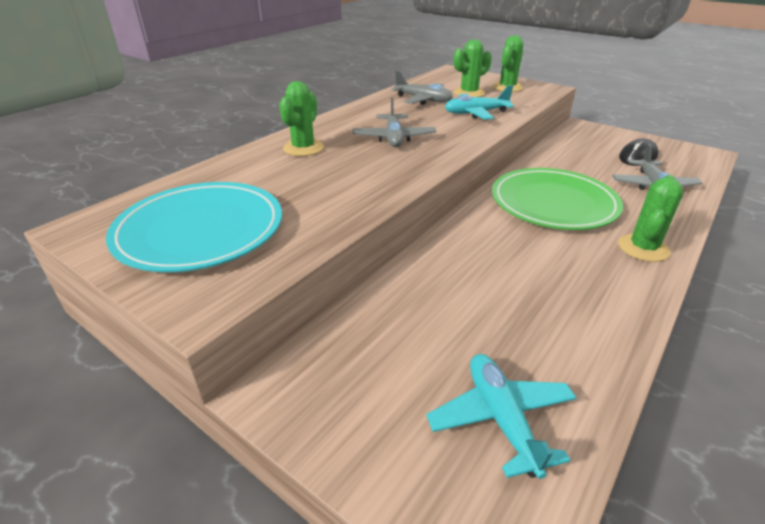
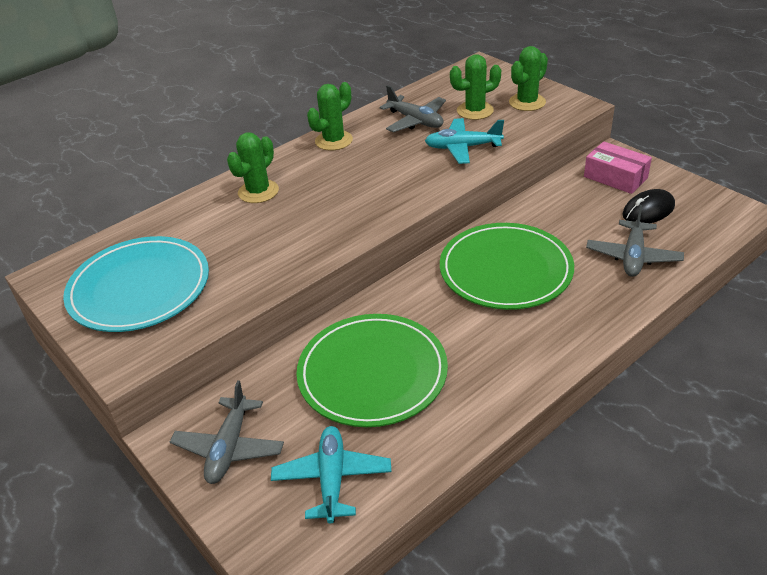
camera: 15 degrees right, 5 degrees up
(393, 138) = (354, 183): grey plane -> grey plane (229, 448)
(482, 298) = (372, 373): none -> green plate
(594, 138) = (615, 177): none -> pink box
(643, 248) = (561, 335): green cactus -> green cactus (334, 141)

